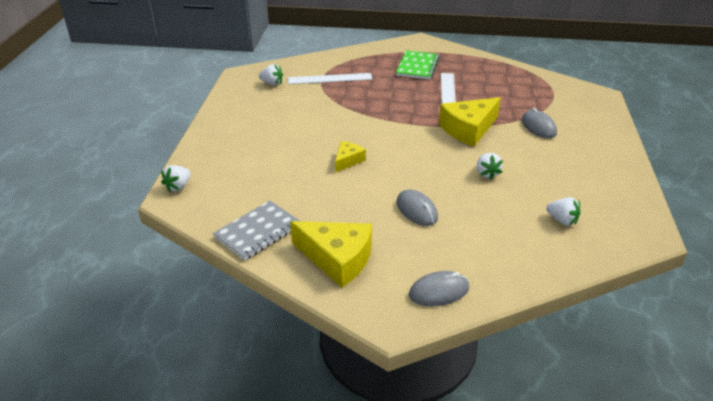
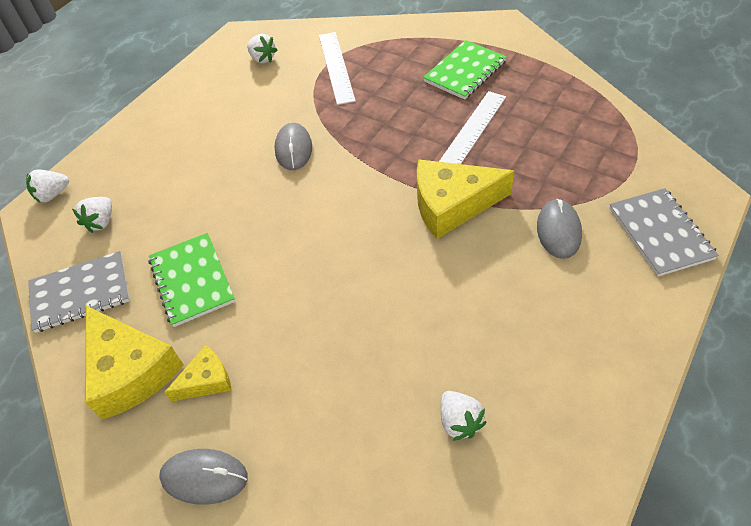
camera: 30 degrees right, 15 degrees up
(330, 78) = (336, 67): white ruler -> white ruler turned 60 degrees clockwise
(335, 204) = (192, 280): none -> green notebook
(348, 160) = (258, 213): yellow cheese -> yellow cheese (206, 380)
(417, 210) = (279, 327): grey mouse -> grey mouse (293, 149)
(487, 173) = (417, 295): white strawberry -> white strawberry (101, 222)
(591, 116) = (660, 233): none -> grey notebook

